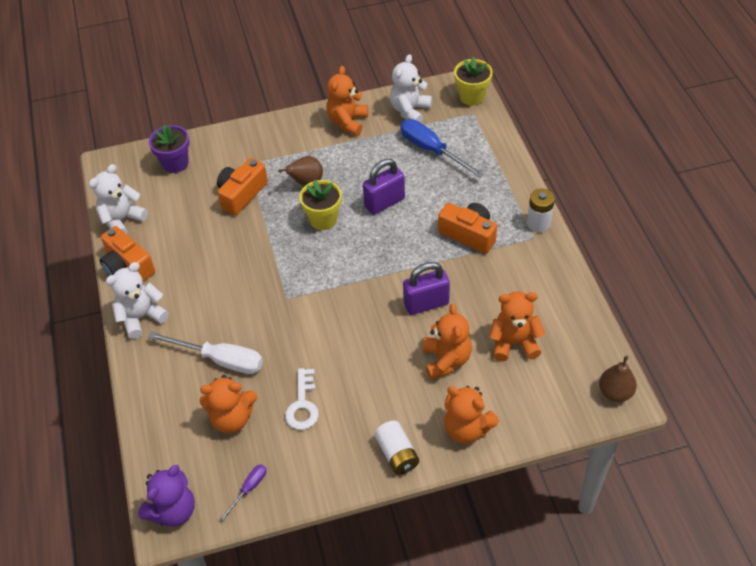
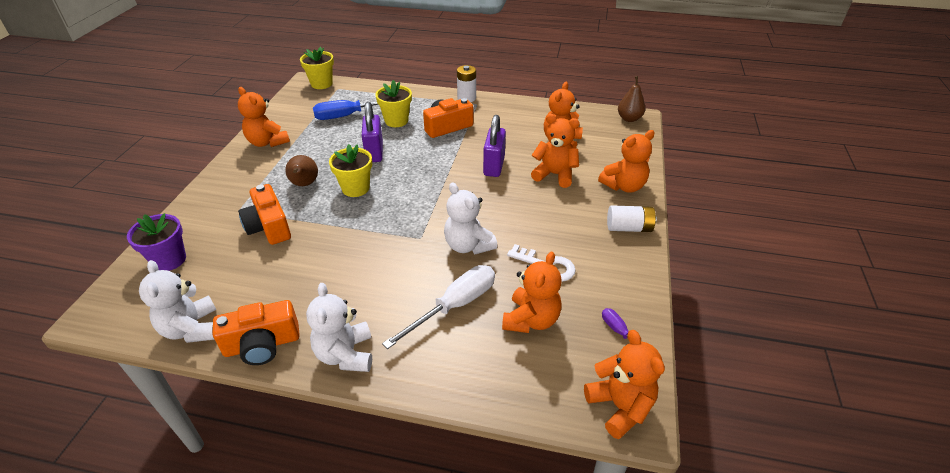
camera: 65 degrees left, 10 degrees down
(173, 510) = (619, 406): purple teddy bear -> orange teddy bear
(410, 110) = (298, 111): white teddy bear -> white teddy bear (468, 245)
(449, 190) = (396, 121): none -> yellow flower pot

